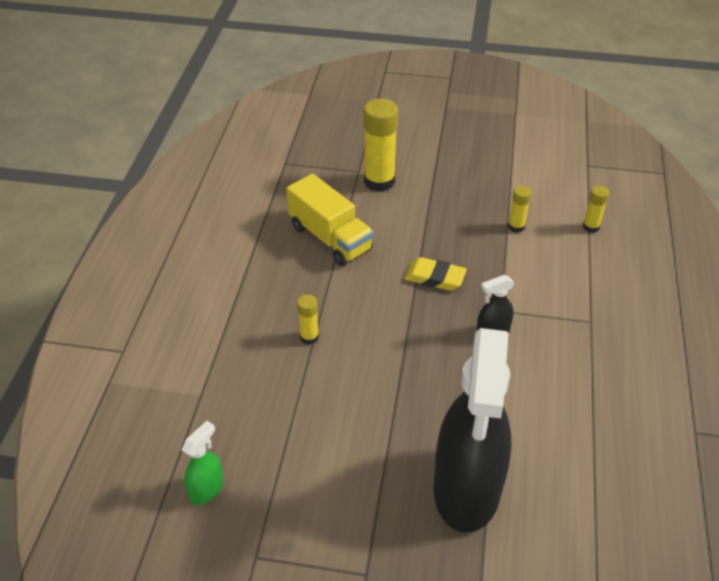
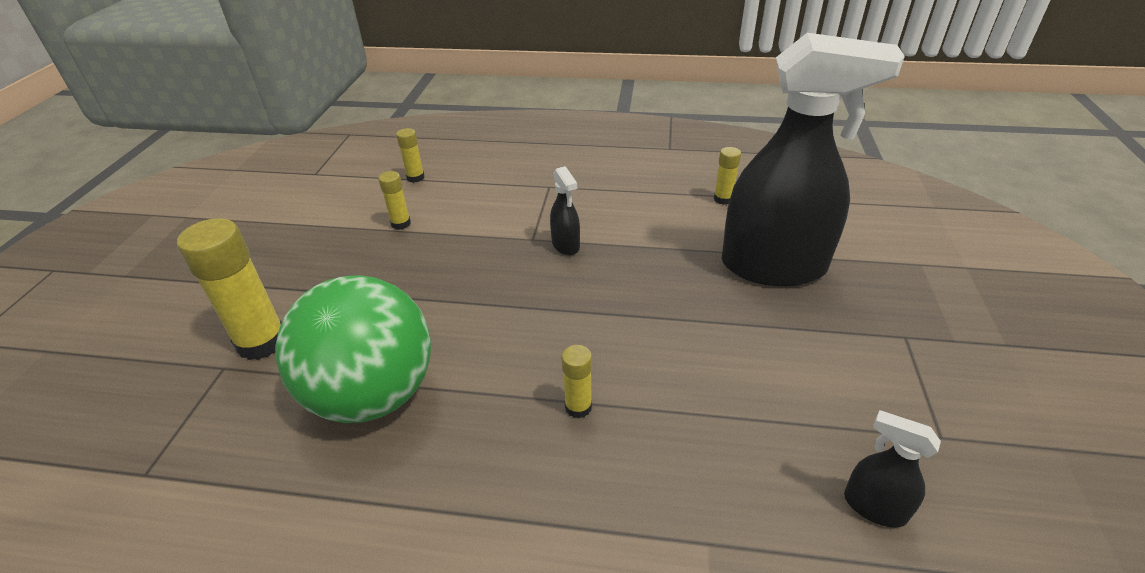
camera: 90 degrees left, 5 degrees down
(207, 489) = (874, 507): green spray bottle -> black spray bottle
(330, 238) = (373, 394): yellow truck -> green ball
(435, 278) = (475, 287): yellow eraser -> none
(586, 468) = (723, 199): none -> yellow glue stick

